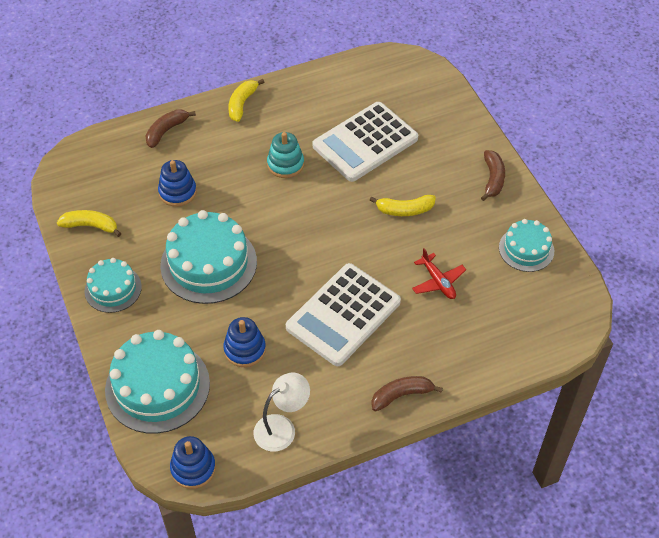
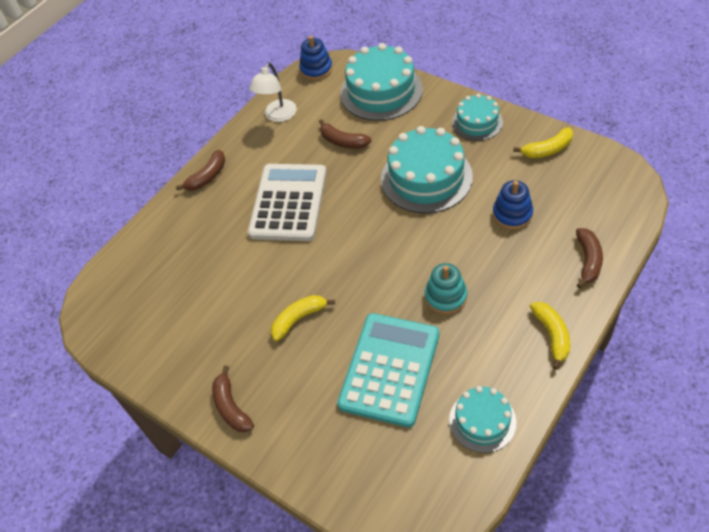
camera: 155 degrees right, 0 degrees up
(245, 349) = (343, 141): blue stacking toy -> brown banana
(365, 142) = (389, 369): white calculator -> turquoise calculator
(438, 281) = (228, 271): red plane -> none
(526, 249) = (162, 347): turquoise cake -> turquoise cake (482, 421)

